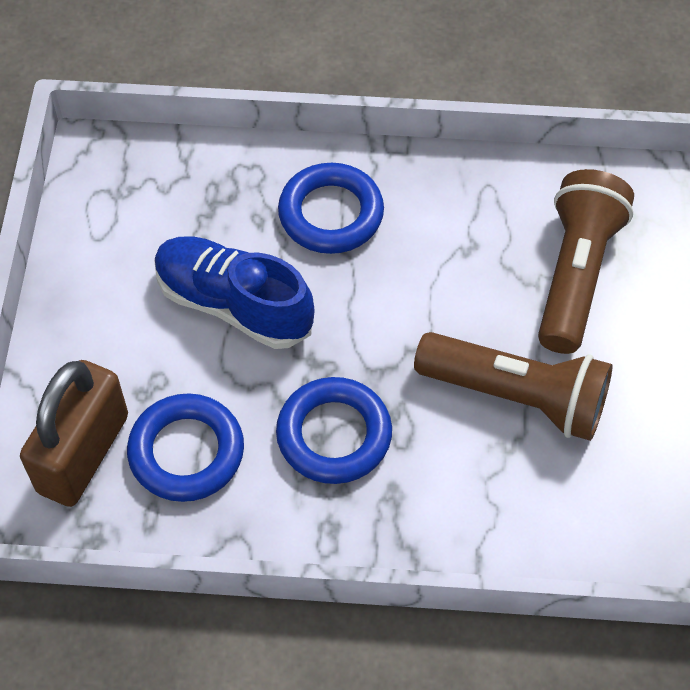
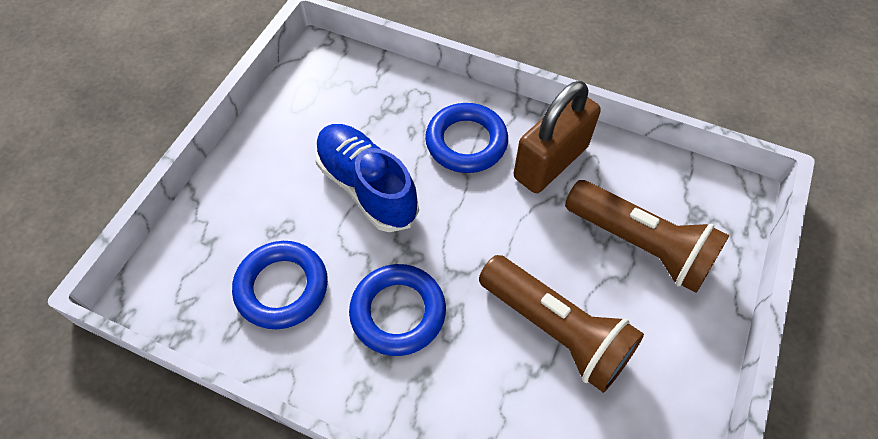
camera: 20 degrees right, 0 degrees up
(83, 453) = (208, 263): brown padlock -> brown padlock (550, 162)
(576, 274) = (640, 245): brown flashlight -> brown flashlight turned 90 degrees clockwise

